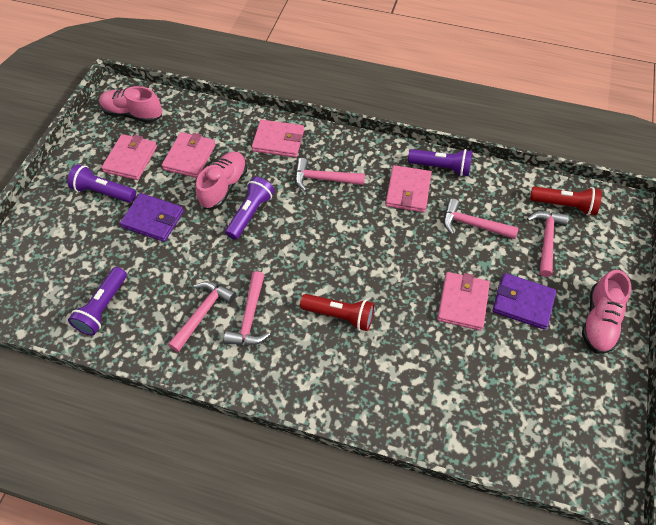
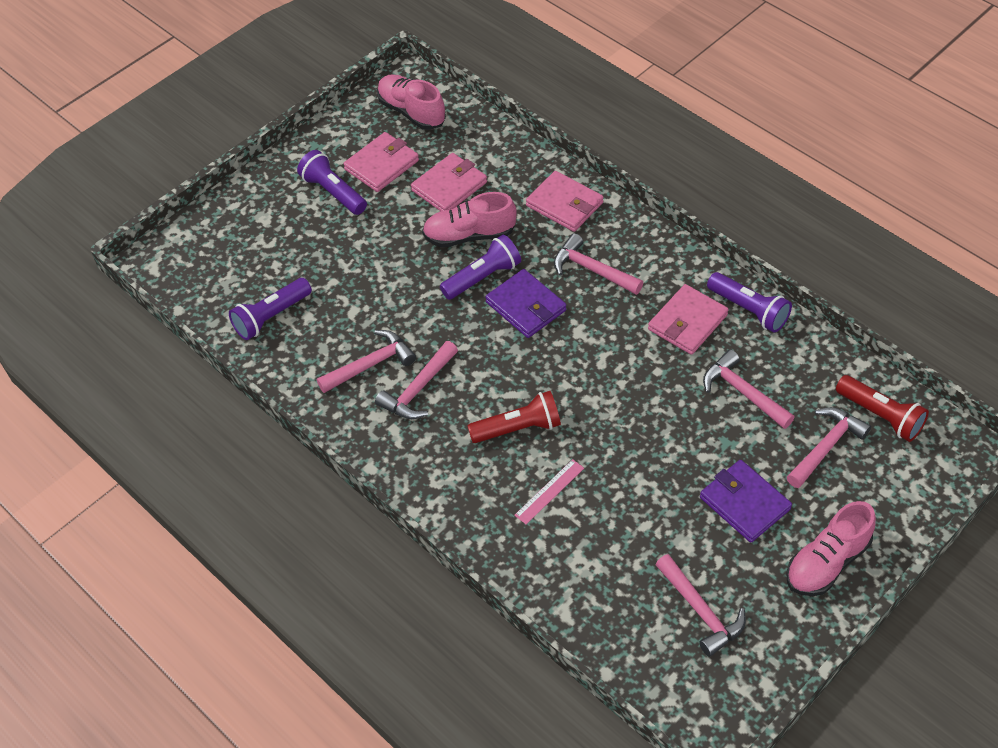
camera: 30 degrees right, 5 degrees down
(153, 219) = (371, 243): purple wallet -> purple wallet (525, 306)
(224, 187) = (469, 235): pink shoe -> pink shoe turned 150 degrees counterclockwise
(340, 315) = (518, 428): red flashlight -> red flashlight turned 60 degrees counterclockwise
(390, 354) = (549, 491): none -> pink ruler
(463, 302) = (671, 473): pink wallet -> none
(545, 397) = (700, 611): none -> pink hammer

